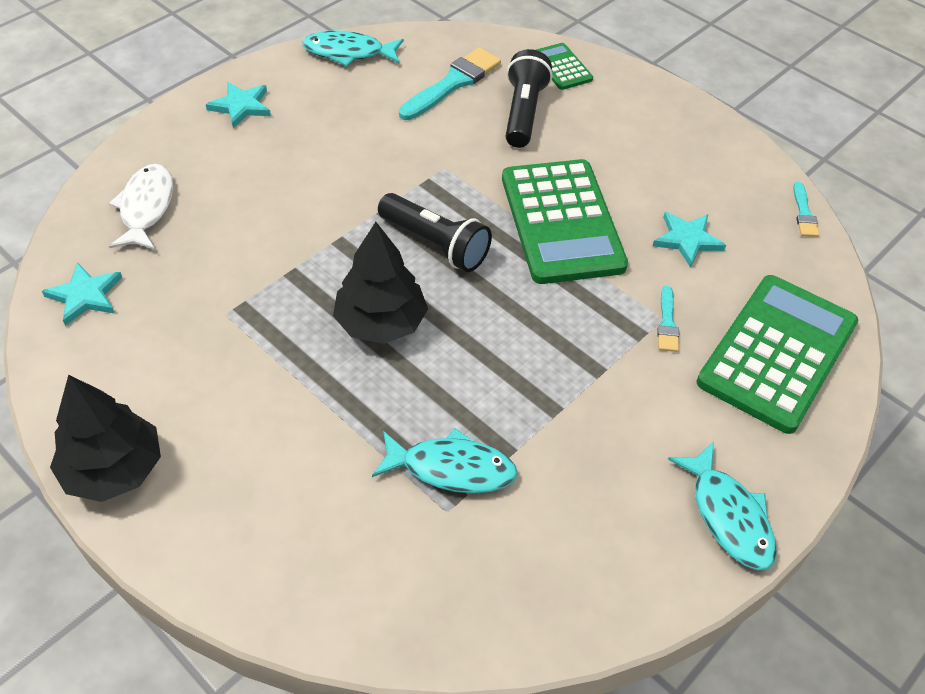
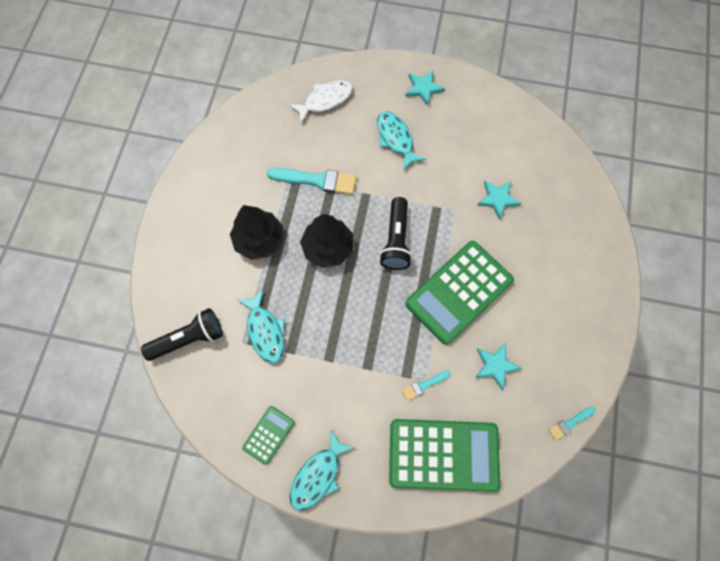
camera: 60 degrees right, 20 degrees up
(85, 296) = (258, 117): turquoise star -> turquoise star (497, 199)
(113, 469) = (181, 196): black tree -> black tree (259, 240)
(348, 52) = (506, 107): turquoise fish -> turquoise fish (396, 139)
(453, 83) = (526, 173): turquoise brush -> turquoise brush (317, 180)
(523, 113) = (531, 223): black flashlight -> black flashlight (188, 338)
(562, 67) = (590, 221): green calculator -> green calculator (269, 435)

